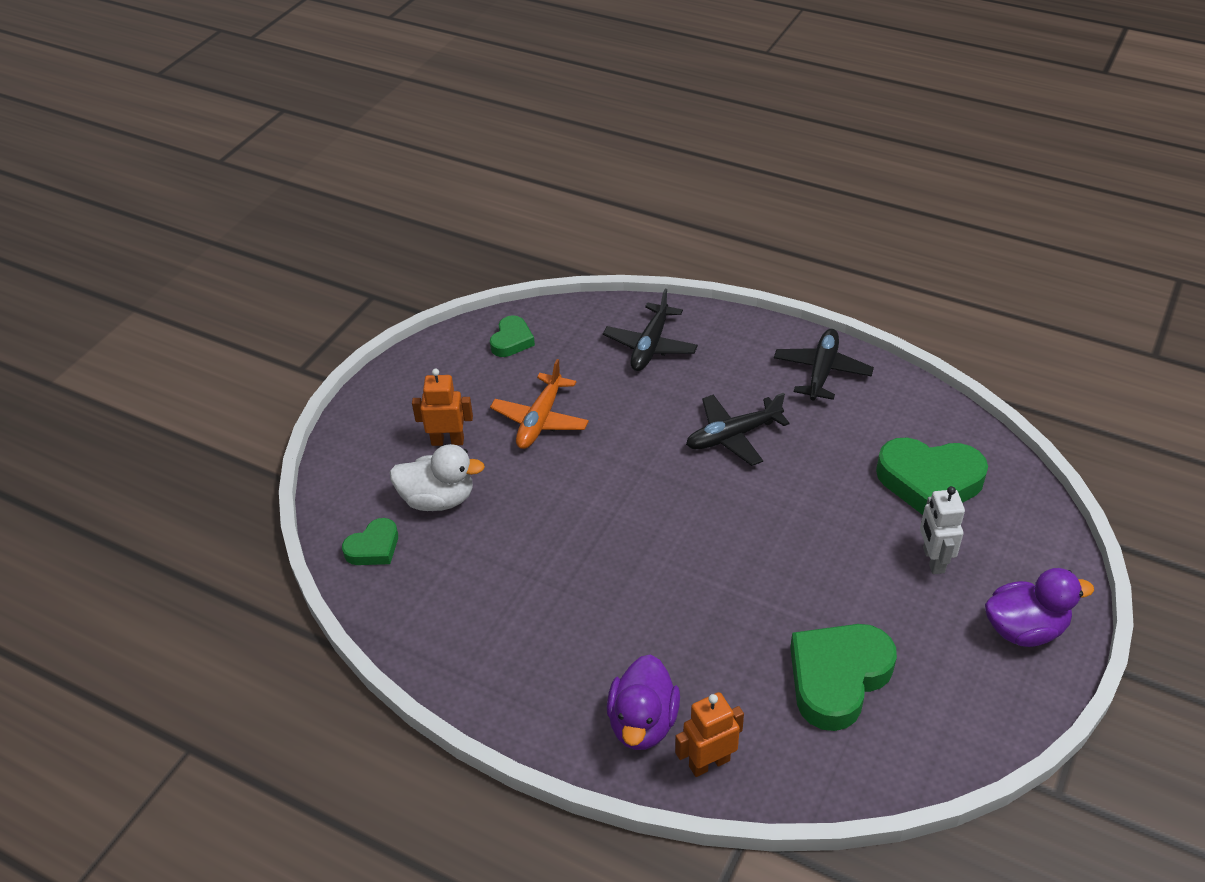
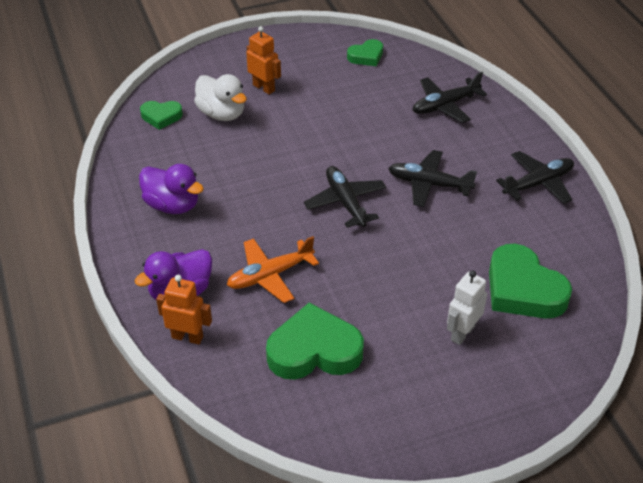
camera: 40 degrees right, 0 degrees up
(540, 420) = (327, 107): orange plane -> orange plane (270, 275)
(681, 508) = (345, 202): none -> black plane
(1024, 629) = (468, 412): purple duck -> purple duck (172, 205)

